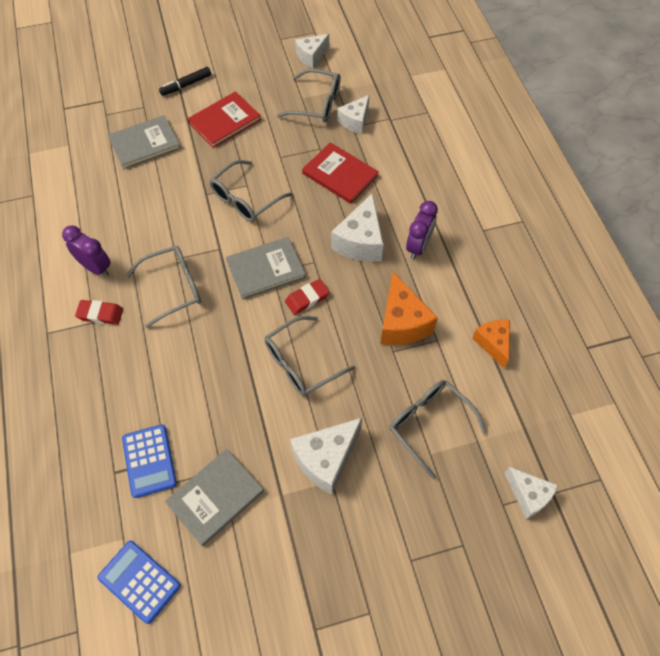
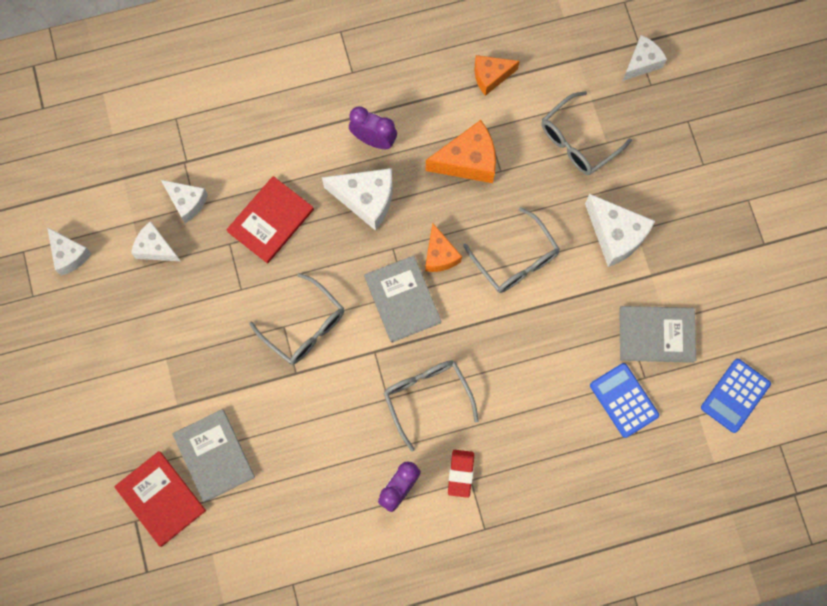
camera: 90 degrees left, 15 degrees up
(149, 461) = (624, 400): blue calculator -> blue calculator turned 105 degrees counterclockwise
(186, 85) = (113, 413): black marker -> none
(215, 497) = (656, 335): grey book -> grey book turned 45 degrees counterclockwise
(224, 121) = (180, 359): red book -> red book (161, 498)
(307, 298) = (440, 255): red eraser -> orange cheese
(316, 104) = (155, 248): grey glasses -> white cheese

